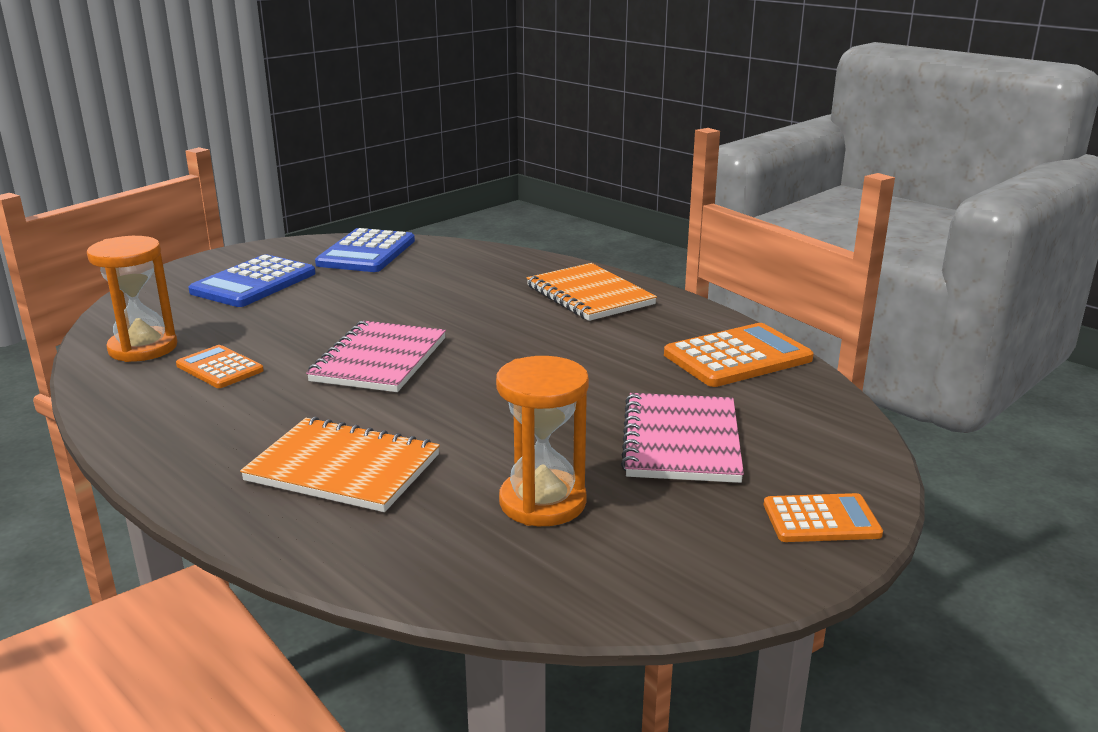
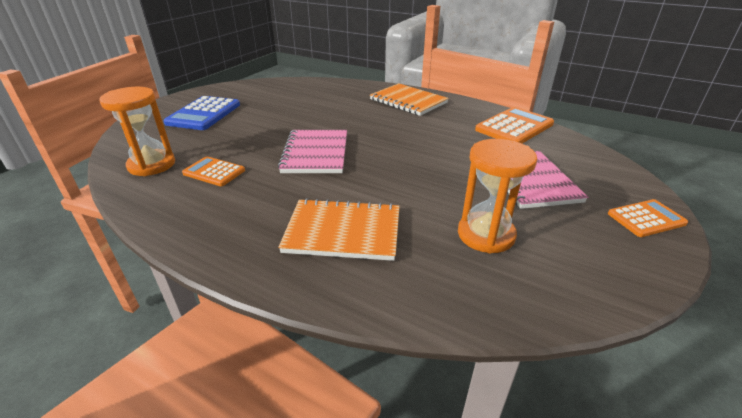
camera: 15 degrees left, 10 degrees up
(367, 252) = (263, 89): blue calculator -> none

